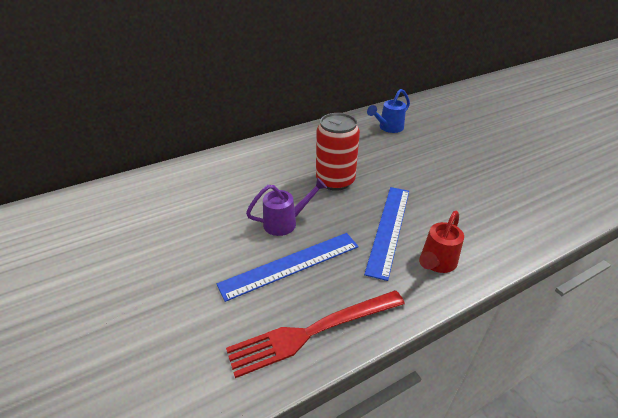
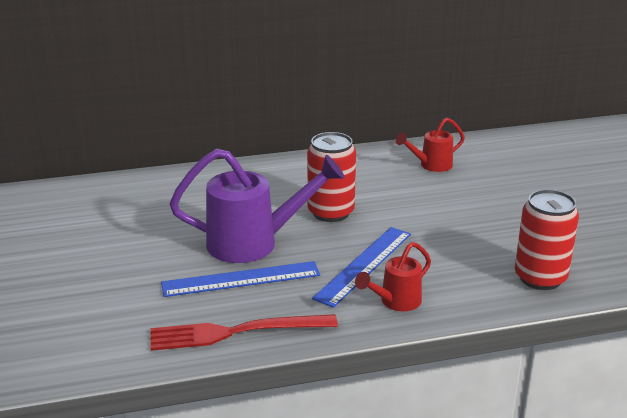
camera: 15 degrees right, 10 degrees down
(286, 222) = (255, 243): purple watering can -> purple watering can, size x1.86
(388, 128) = (431, 165): blue watering can -> red watering can
(530, 215) = (540, 278): none -> red can

